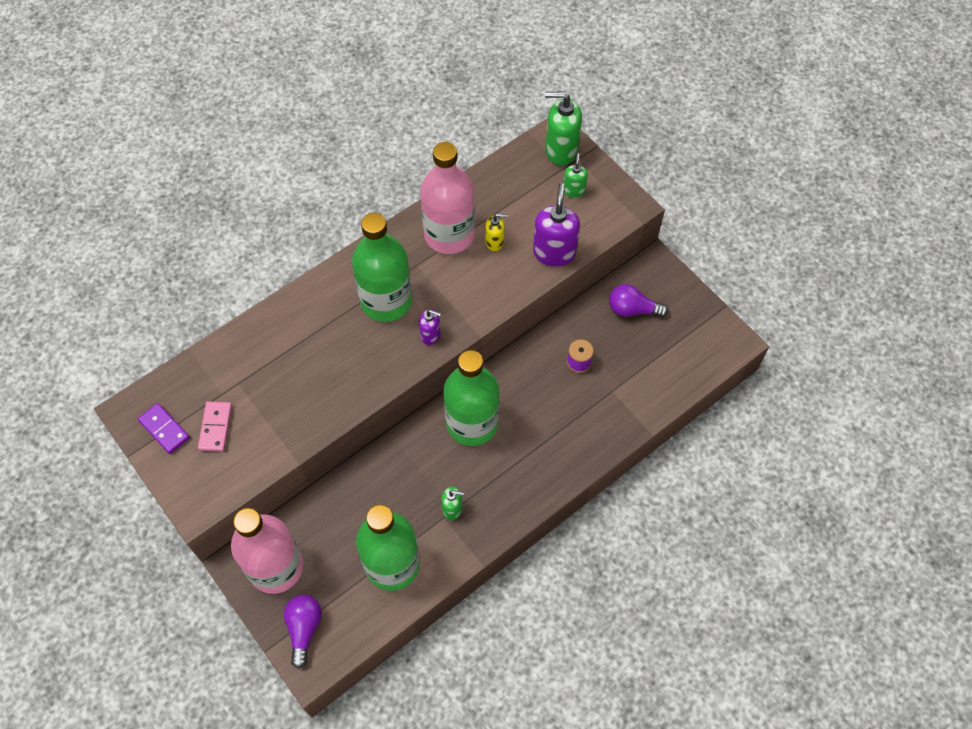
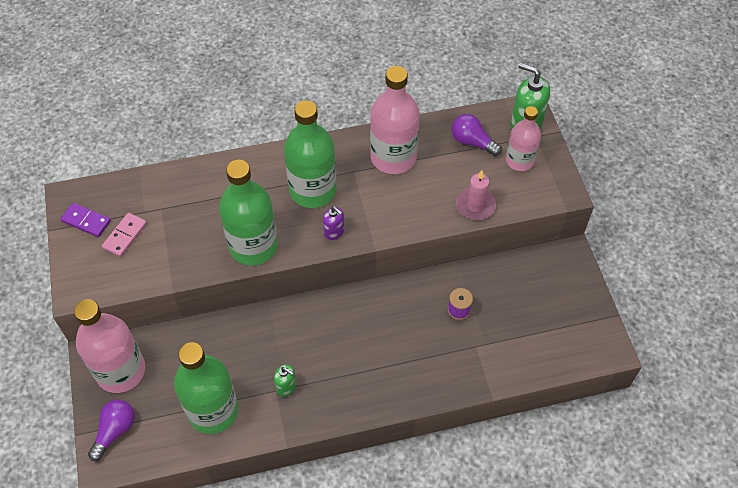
camera: 25 degrees right, 5 degrees down
(164, 429) = (86, 221): purple domino -> purple domino turned 45 degrees counterclockwise
(472, 423) = (340, 323): green bottle -> green bottle (253, 246)
(495, 242) = (428, 177): yellow soap dispenser -> none
(554, 252) = (475, 205): purple soap dispenser -> pink candle
(574, 190) = (519, 161): green soap dispenser -> pink bottle
(632, 309) = (530, 284): purple light bulb -> purple light bulb (472, 142)

